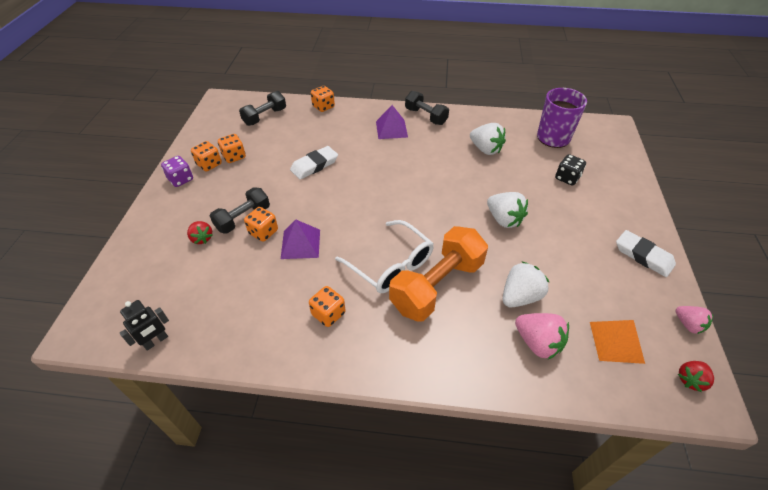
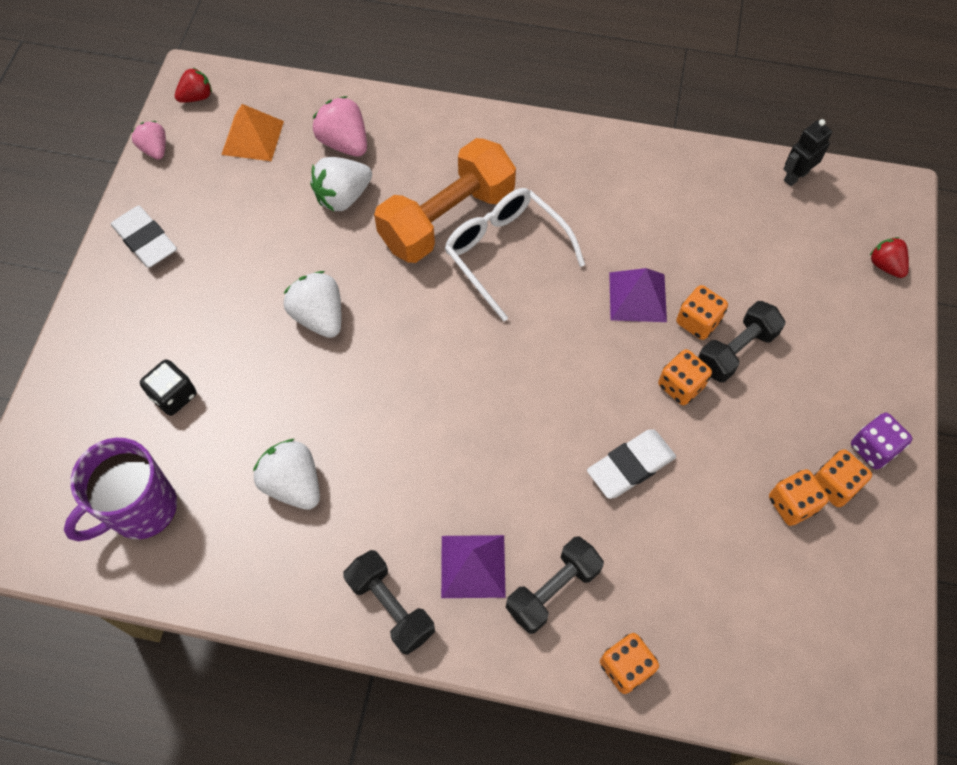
camera: 175 degrees left, 15 degrees up
(202, 238) = (790, 317): red strawberry -> red strawberry (885, 265)
(265, 117) = (757, 637): black dumbbell -> black dumbbell (553, 590)
(328, 314) = (591, 193): orange dice -> orange dice (680, 386)

